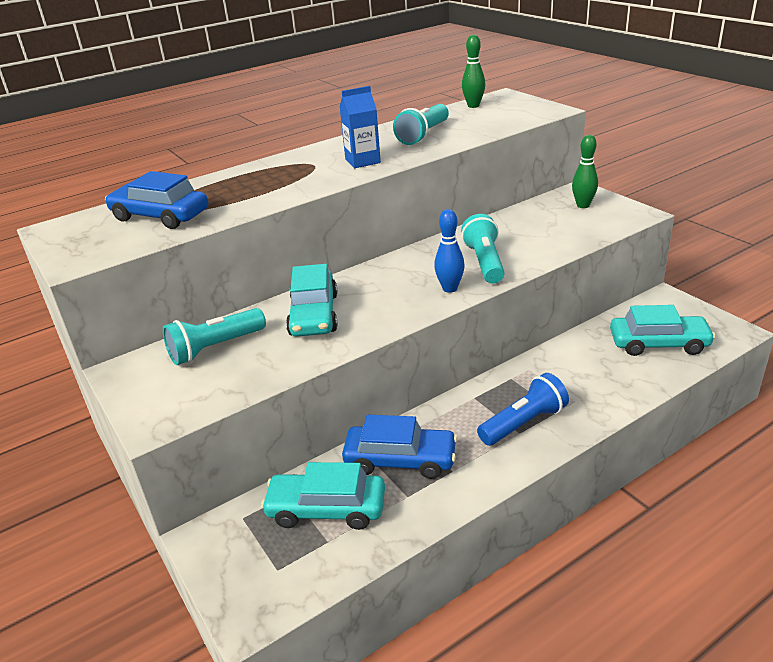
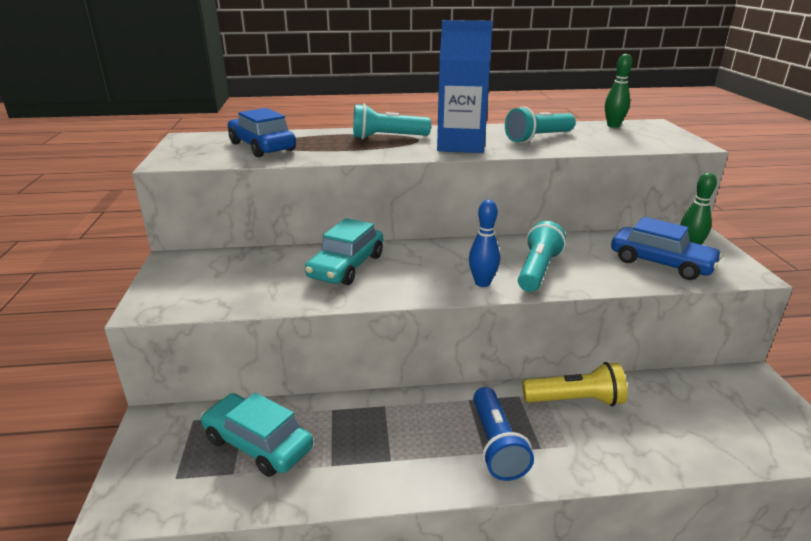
camera: 25 degrees right, 5 degrees down
(215, 348) = (249, 266): turquoise flashlight -> turquoise flashlight (387, 137)
(362, 161) = (461, 145): blue carton -> blue carton, size x1.66
(400, 460) = (354, 428): blue car -> blue car (661, 263)
(524, 423) = (496, 445): blue flashlight -> blue flashlight turned 90 degrees clockwise
(555, 365) = (575, 400): none -> yellow flashlight
(658, 344) = (710, 423): turquoise car -> none

